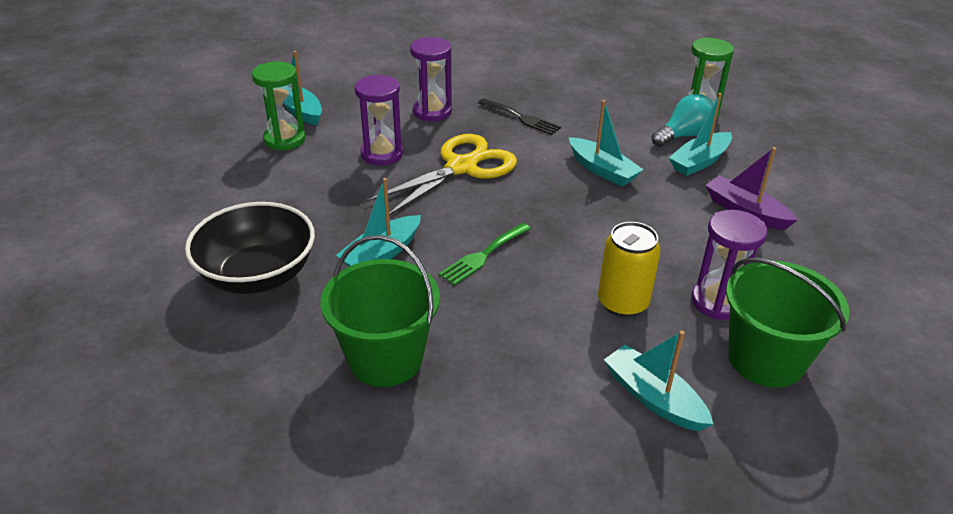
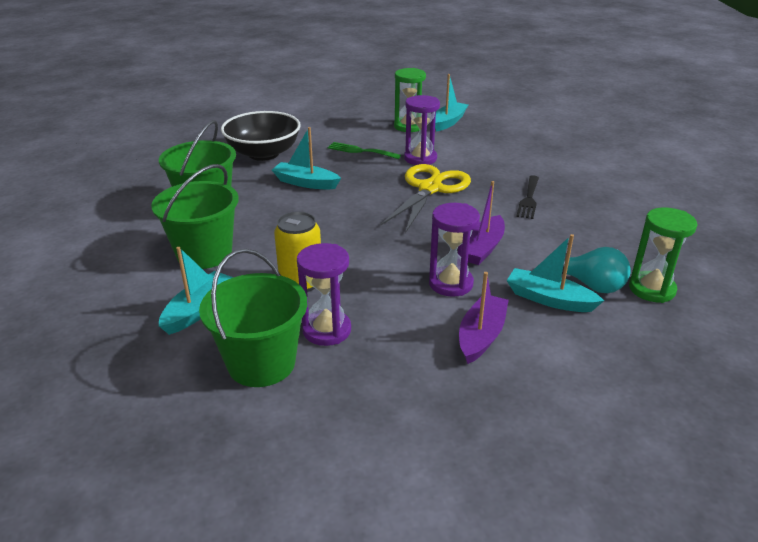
camera: 70 degrees right, 5 degrees down
(432, 112) = (497, 163): purple hourglass -> purple hourglass (450, 283)
(461, 167) = (430, 189): yellow scissors -> yellow scissors turned 90 degrees counterclockwise
(483, 256) = (325, 217): green fork -> green fork (360, 151)
(522, 376) = (204, 253): none -> green bucket
(602, 170) = (482, 248): turquoise boat -> purple boat

